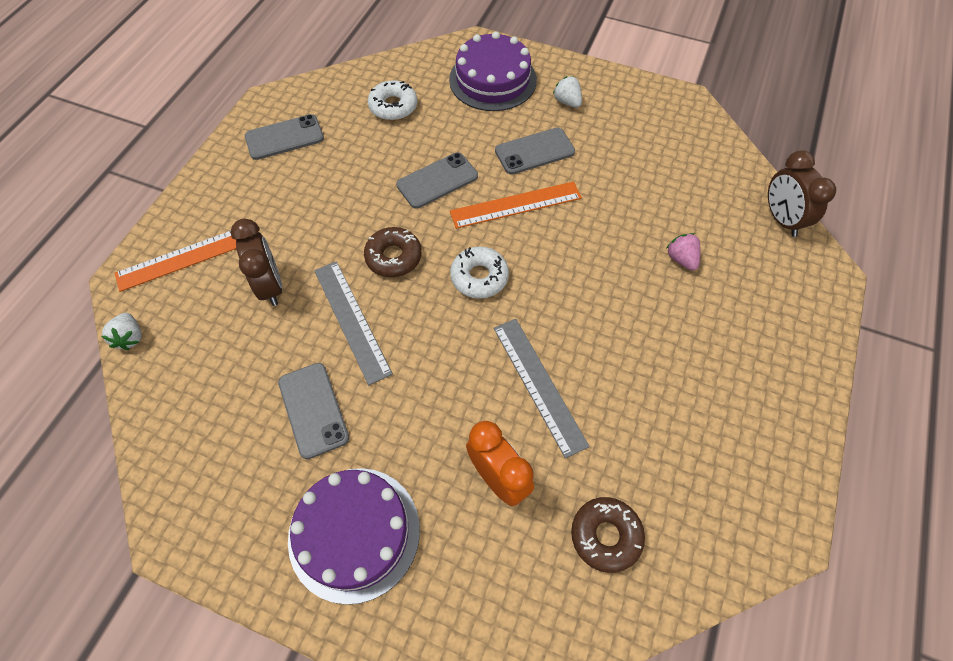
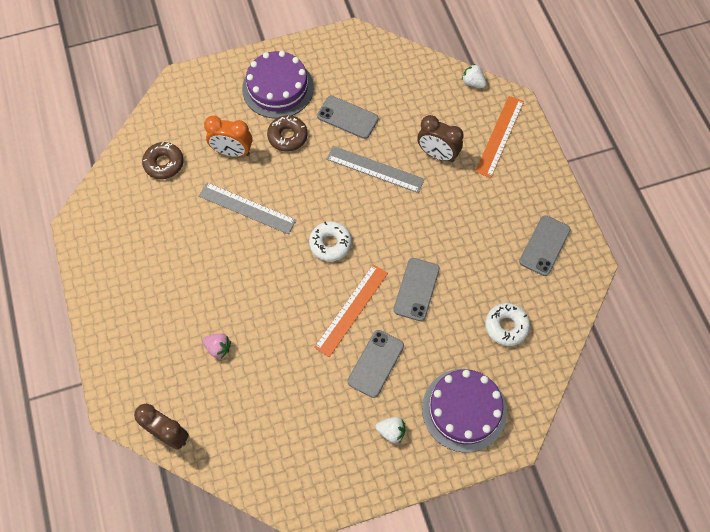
camera: 140 degrees right, 5 degrees up
(393, 257) = (390, 219): brown donut -> brown donut (287, 136)

